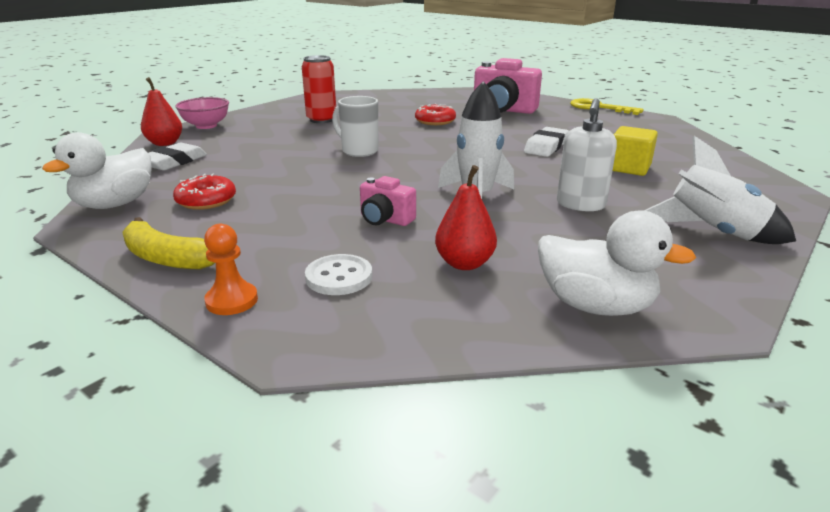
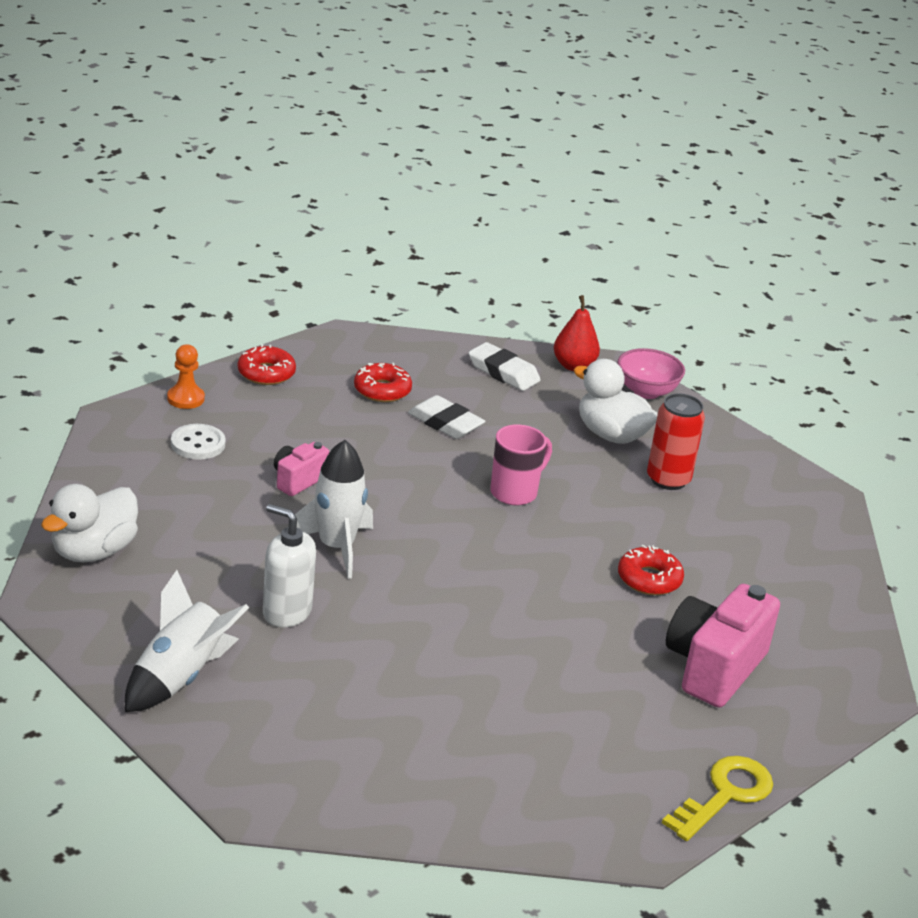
camera: 95 degrees right, 5 degrees up
(115, 204) = (389, 347): white duck -> white duck (611, 435)
(166, 258) = (266, 373): yellow banana -> red donut
(358, 151) = (515, 492): white mug -> pink mug
(464, 263) = (191, 506): red pear -> none
(546, 147) = (499, 652): white eraser -> white eraser (445, 423)
(628, 168) = (389, 697): yellow cube -> none

